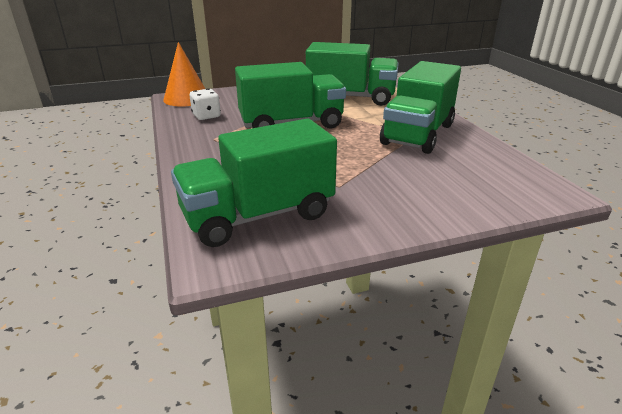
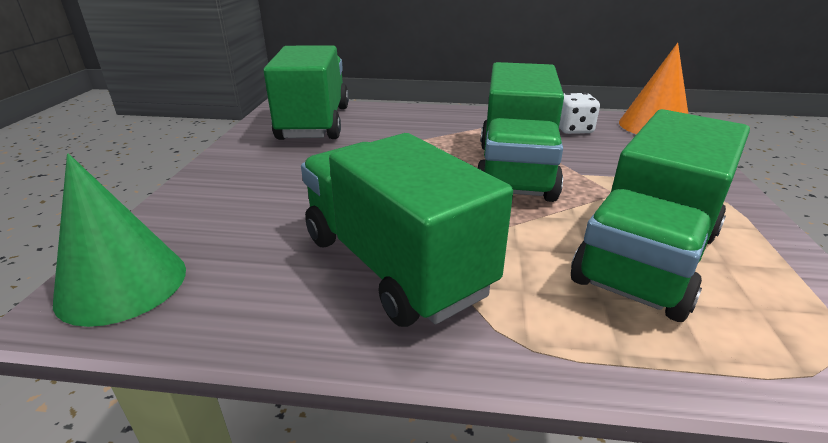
camera: 115 degrees right, 0 degrees up
(528, 187) = (122, 284): none -> green cone

